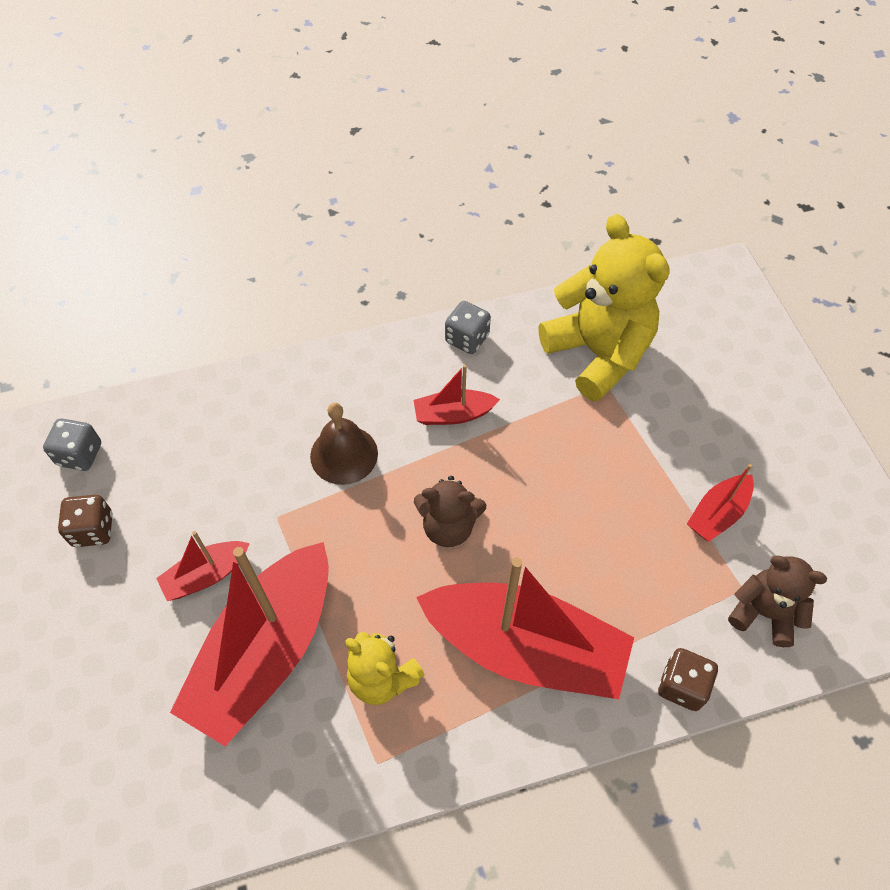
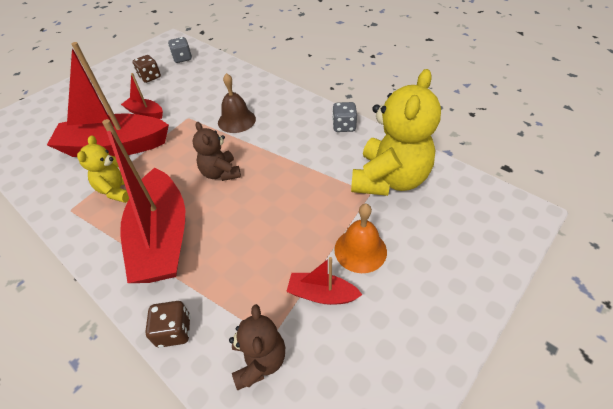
camera: 60 degrees right, 10 degrees down
(453, 414) = (291, 143): red boat -> none
(682, 445) = (360, 250): none -> orange bell

